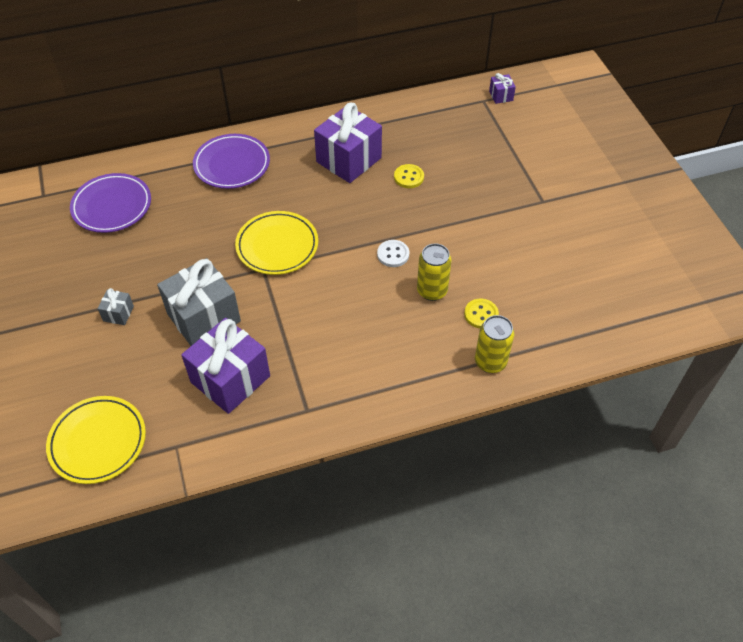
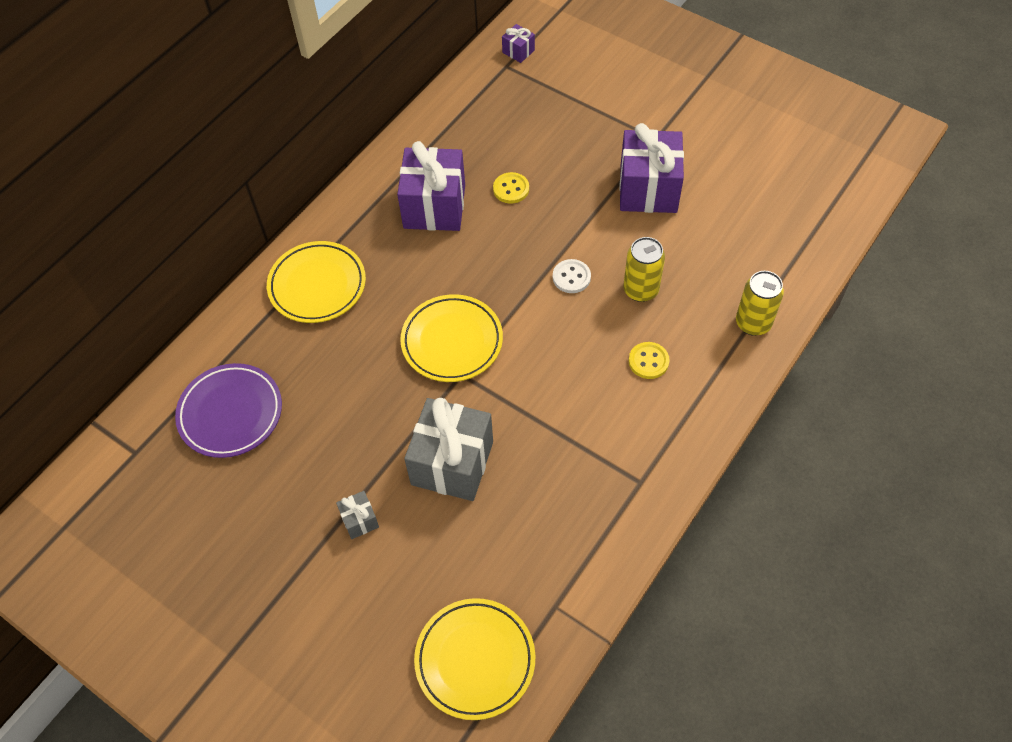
camera: 35 degrees left, 5 degrees up
(230, 379) = (540, 504): purple gift -> purple gift (648, 189)
(232, 165) = (317, 285): purple plate -> yellow plate
(481, 314) = (704, 284): yellow button -> yellow button (648, 361)

